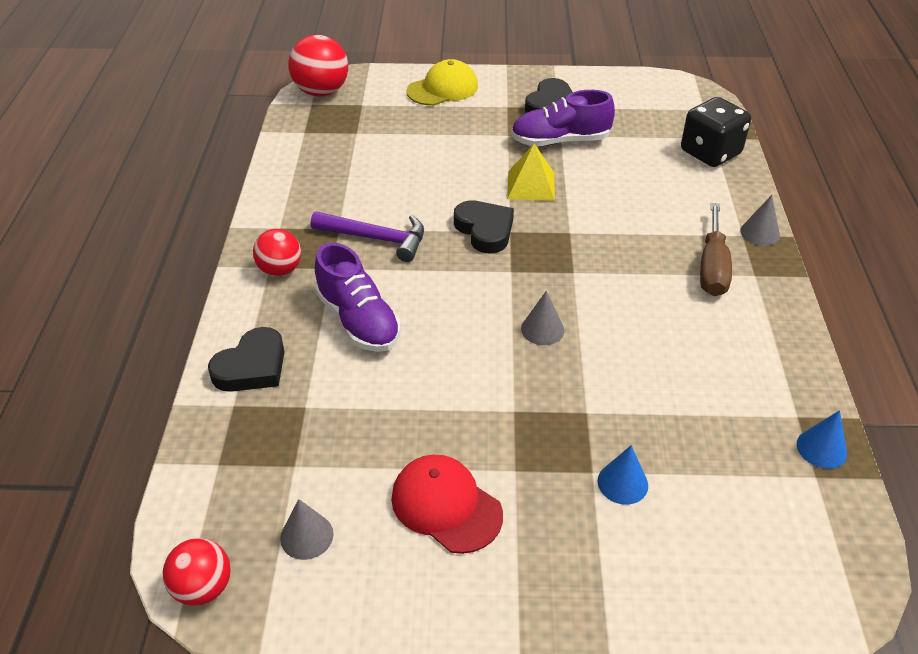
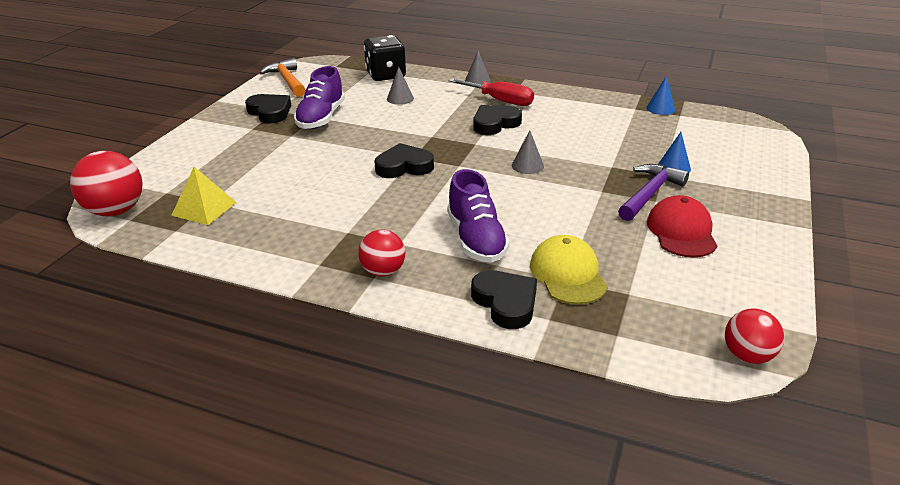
camera: 70 degrees left, 10 degrees down
(306, 536) = (701, 296): grey cone -> grey cone (400, 98)
(358, 320) = (476, 239): purple shoe -> purple shoe turned 90 degrees clockwise
(377, 238) = (377, 215): purple hammer -> purple hammer (649, 193)
(443, 89) = (191, 150): yellow cap -> yellow cap (568, 274)
(446, 506) = (681, 231): red cap -> red cap turned 120 degrees clockwise
(531, 185) = (365, 139): yellow pyramid -> yellow pyramid (204, 208)
(635, 89) = (287, 80): none -> orange hammer
(639, 277) = (495, 124): none -> black heart
(712, 268) = (500, 101): brown screwdriver -> red screwdriver

